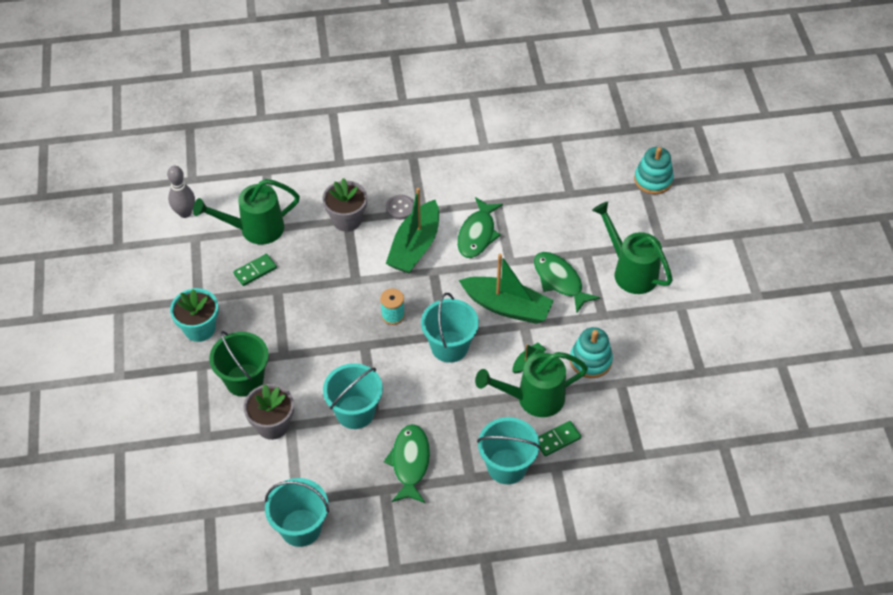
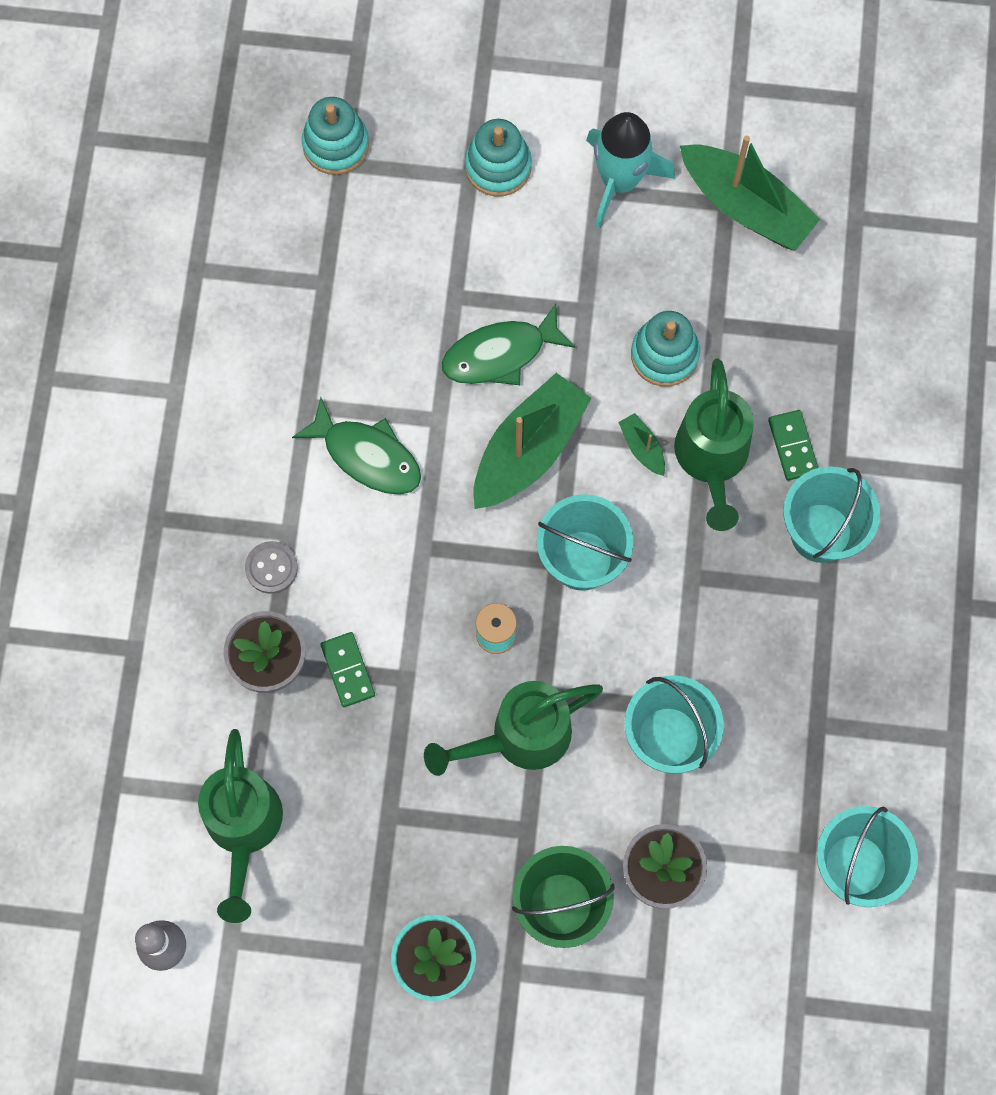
camera: 75 degrees left, 20 degrees up
(255, 271) = (338, 845): green domino -> green domino (348, 670)
(410, 462) = (780, 674): green fish -> none
(415, 246) = (363, 563): green boat -> green boat (745, 206)
(631, 271) = (512, 241): green watering can -> green watering can (520, 737)
(673, 255) = (498, 166): none -> turquoise stacking toy
(691, 315) = (620, 180): none -> turquoise rocket

